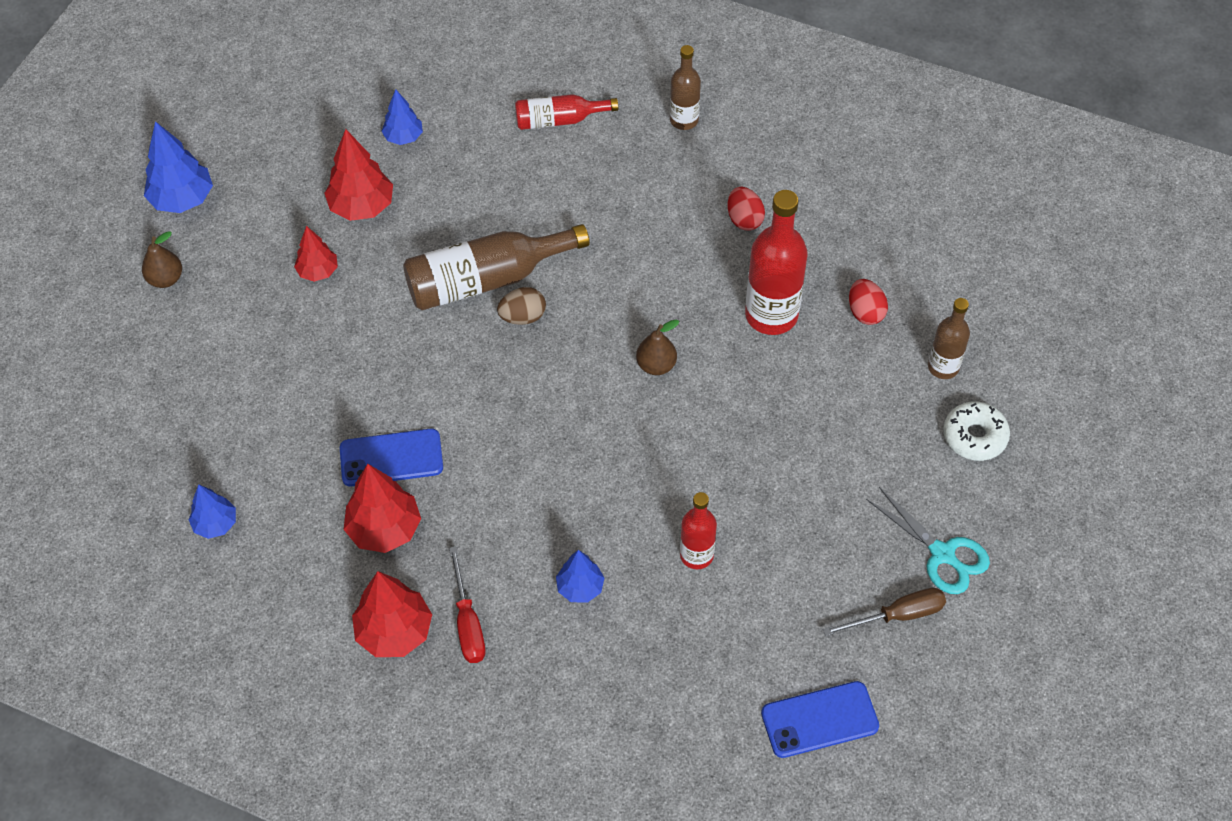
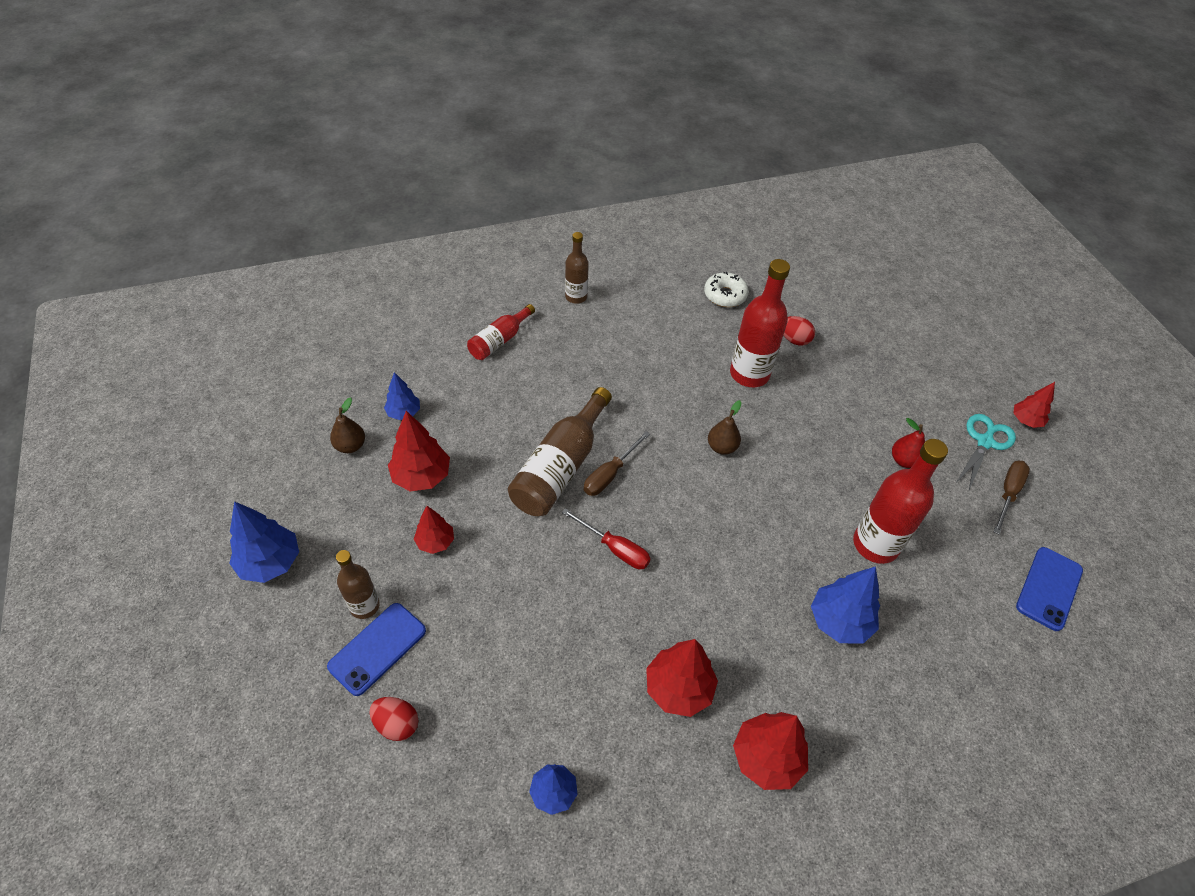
camera: 45 degrees left, 5 degrees down
(166, 279) = (316, 632): brown pear -> brown pear (350, 446)
(391, 458) = (628, 634): blue phone -> blue phone (377, 648)
(468, 623) = (803, 707): red screwdriver -> red screwdriver (615, 548)
(523, 317) = (610, 474): brown egg -> brown screwdriver
(580, 587) = (839, 621): blue tree -> blue tree, size x1.62
(696, 555) = (875, 544): red bottle -> red bottle, size x1.71
(744, 219) = (673, 331): red egg -> red egg (397, 724)
(827, 507) = (903, 460): none -> red pear
(942, 554) = (984, 442): turquoise scissors -> turquoise scissors turned 60 degrees counterclockwise
(943, 367) = (864, 342): brown bottle -> brown bottle (364, 606)
(974, 436) = (922, 368): white donut -> white donut (725, 295)
(1022, 568) = (1025, 420): none -> red tree

